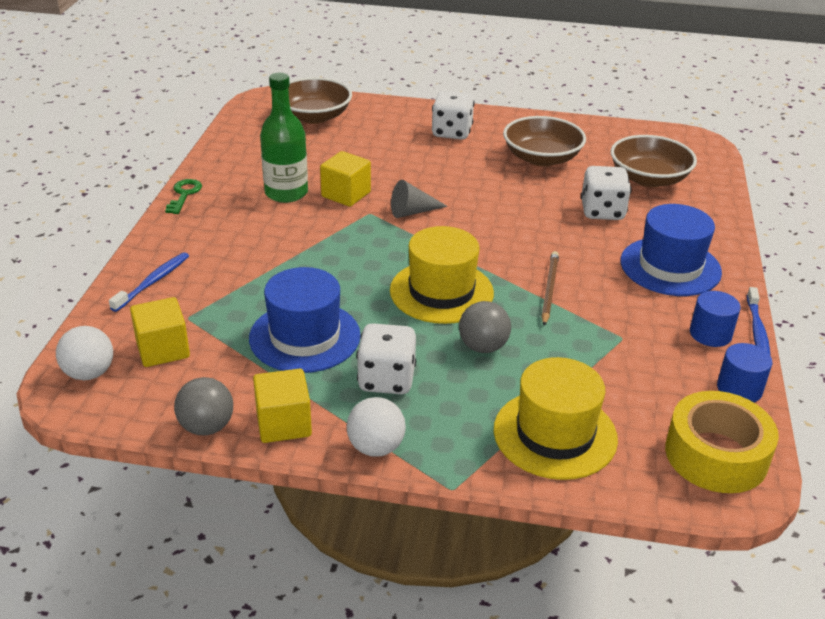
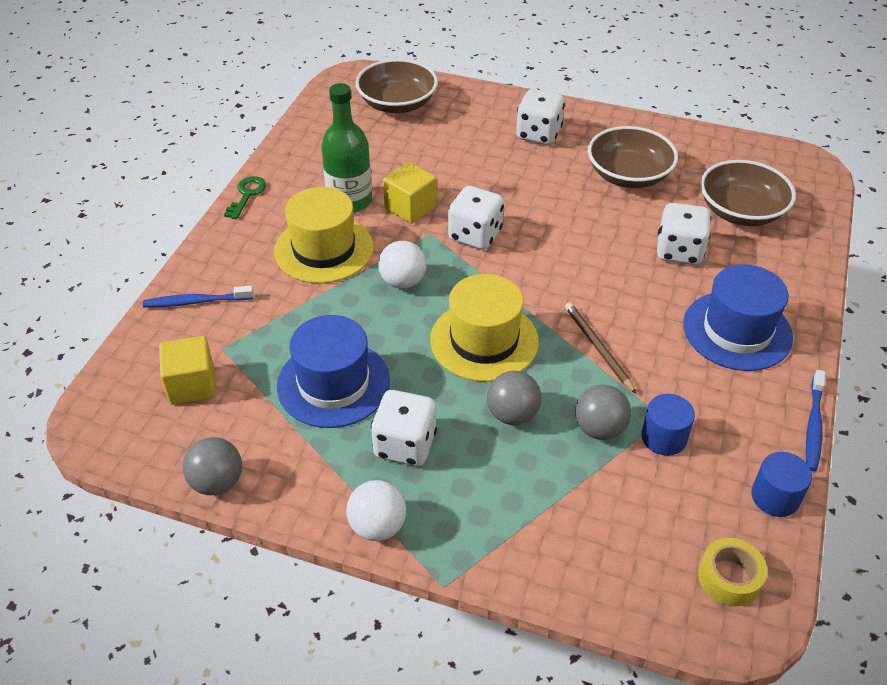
camera: 10 degrees right, 10 degrees up
(89, 373) = (117, 406): white ball -> white ball (403, 281)
(152, 282) = (196, 302): blue toothbrush -> blue toothbrush turned 135 degrees counterclockwise
(283, 423) = (292, 487): yellow cube -> none
(412, 212) = (475, 235): grey cone -> white dice
(549, 289) = (598, 348): brown pencil -> brown pencil turned 45 degrees counterclockwise
(555, 434) = (563, 531): yellow hat -> yellow hat (324, 249)
(567, 351) = (599, 429): none -> grey ball
(710, 334) = (760, 423): blue cylinder -> blue cylinder (663, 437)
(716, 455) = (729, 578): yellow tape -> yellow tape, size x0.58

